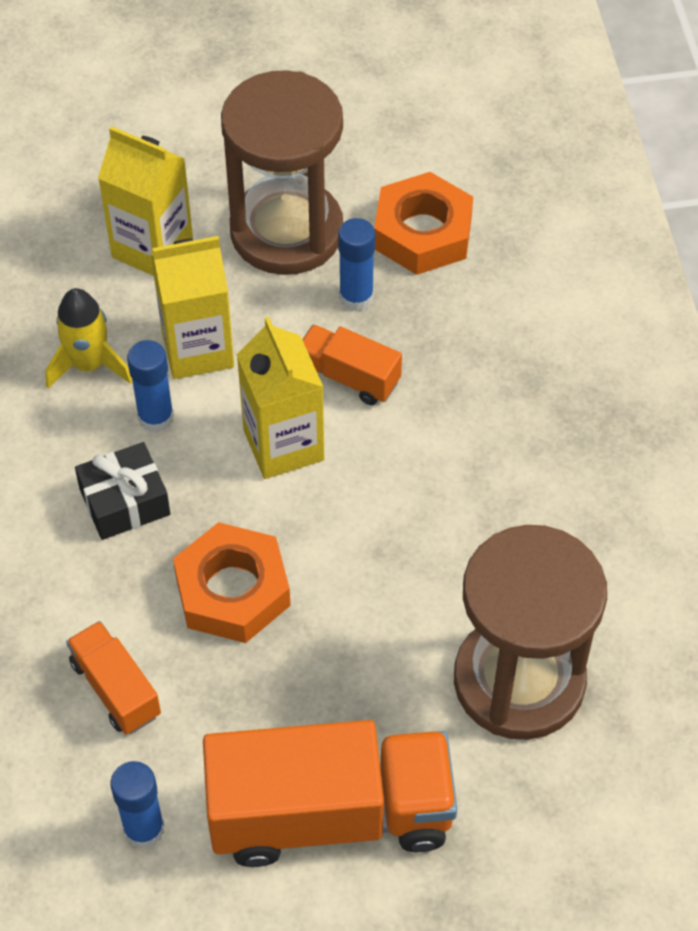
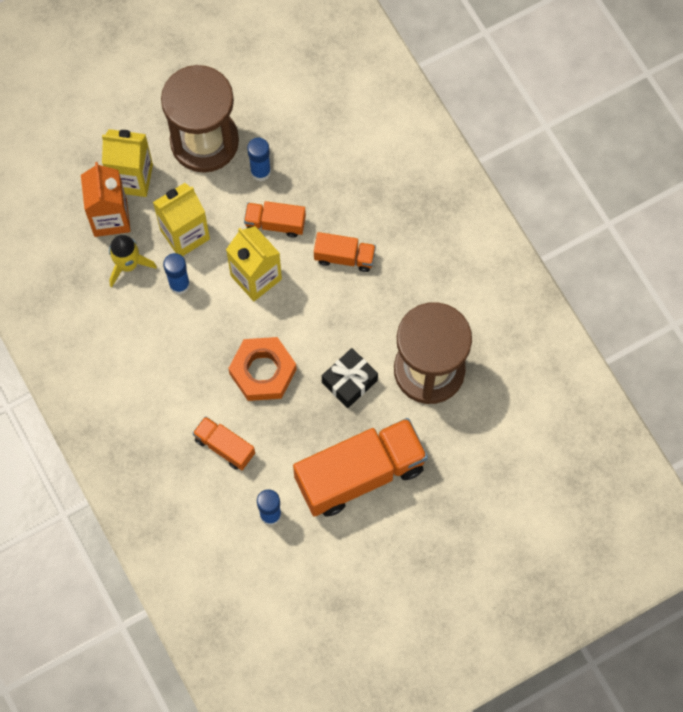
camera: 20 degrees left, 15 degrees up
(93, 292) = (110, 218): none -> orange carton
(124, 502) = (184, 340): black gift -> black gift (349, 381)
(422, 233) = (282, 116): orange nut -> none
(441, 459) = (344, 257): none -> orange truck

